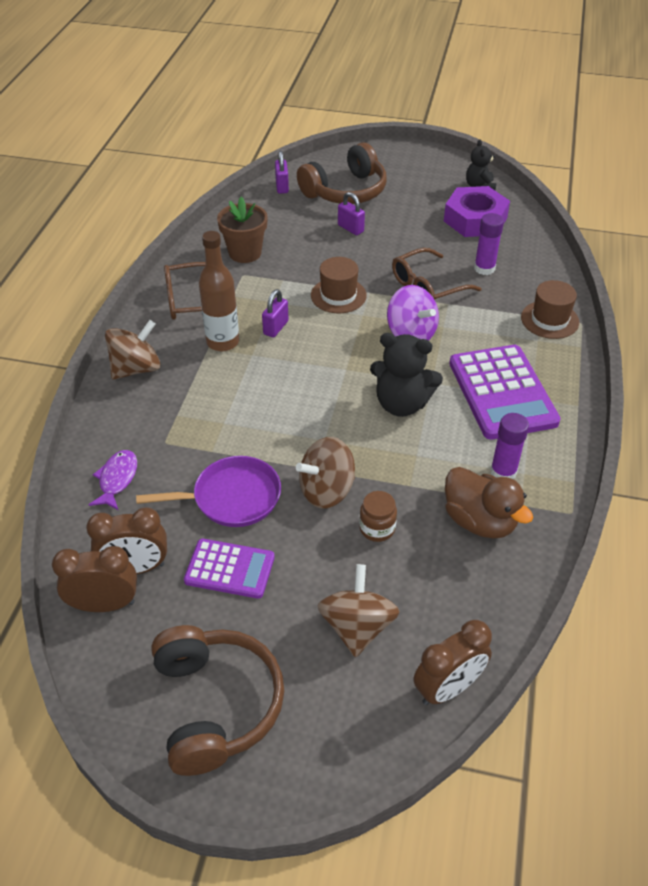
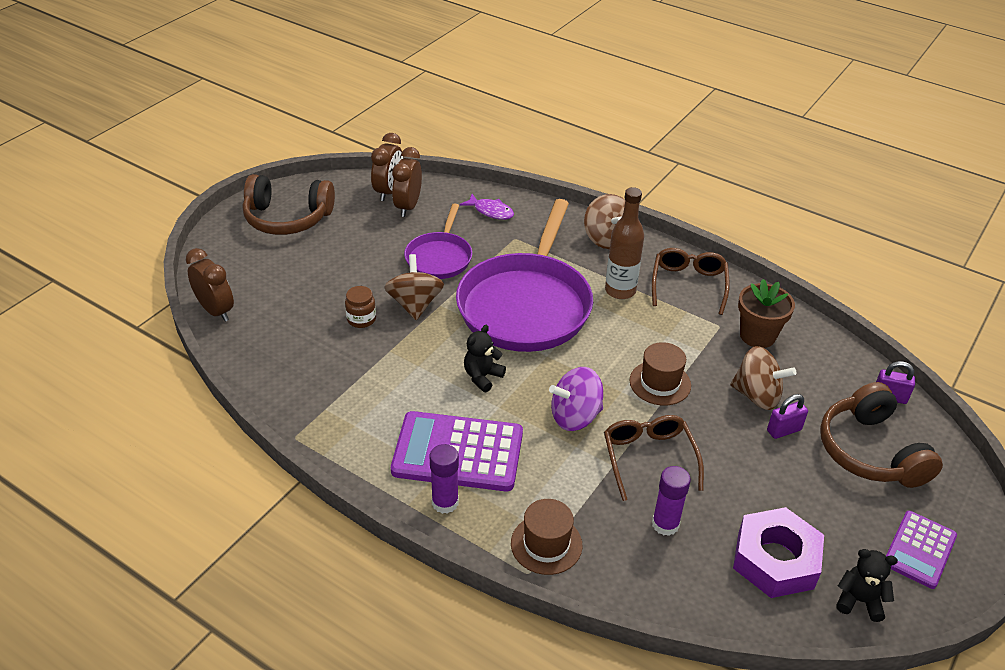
camera: 110 degrees right, 5 degrees down
(229, 569) = (378, 243): purple calculator -> purple calculator (919, 550)
(276, 328) = (626, 327): purple padlock -> none
(280, 401) = (526, 305): none -> purple pan
(357, 626) = (291, 285): brown spinning top -> brown spinning top (757, 396)
(401, 404) = (482, 377): black teddy bear -> black teddy bear, size x0.63
(448, 688) = (216, 311): brown clock -> brown clock turned 150 degrees clockwise
(479, 521) = (327, 377): brown duck -> none
(503, 472) = (365, 412): purple glue stick -> purple glue stick (445, 502)

